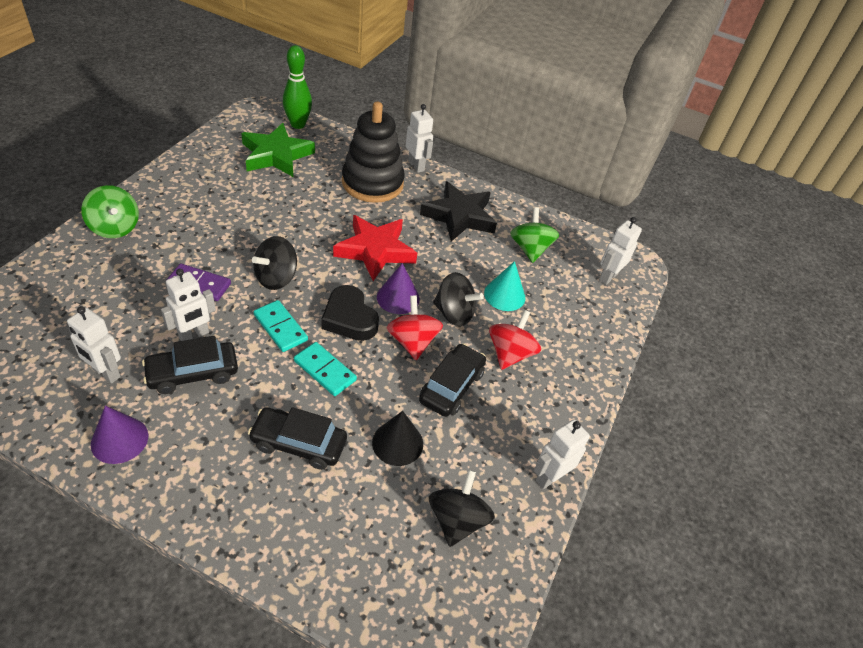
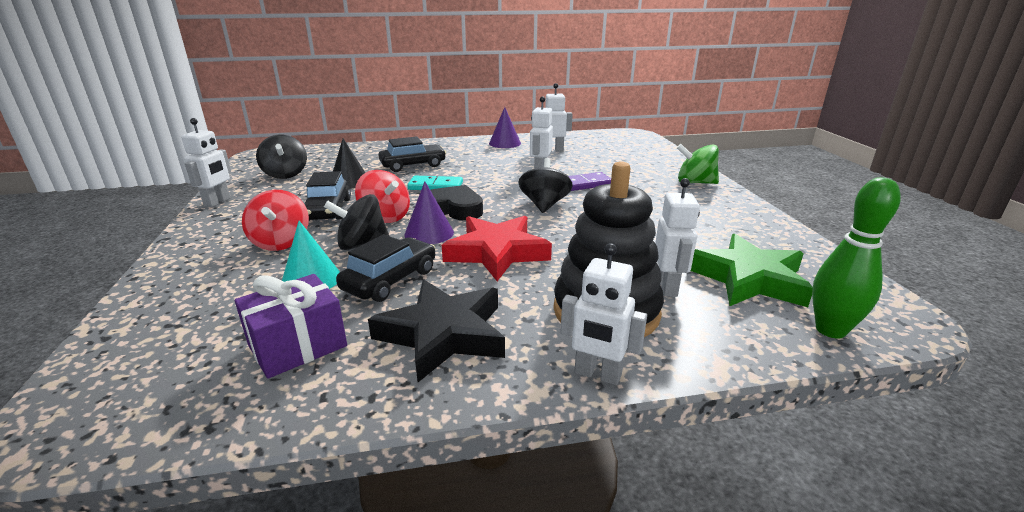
camera: 150 degrees right, 20 degrees down
(193, 373) = (511, 162): black car -> black car (390, 280)
(280, 327) = (495, 189): turquoise domino -> none
(530, 249) = (297, 345): green spinning top -> purple gift
(607, 277) = (134, 371): white robot -> white robot (668, 287)

